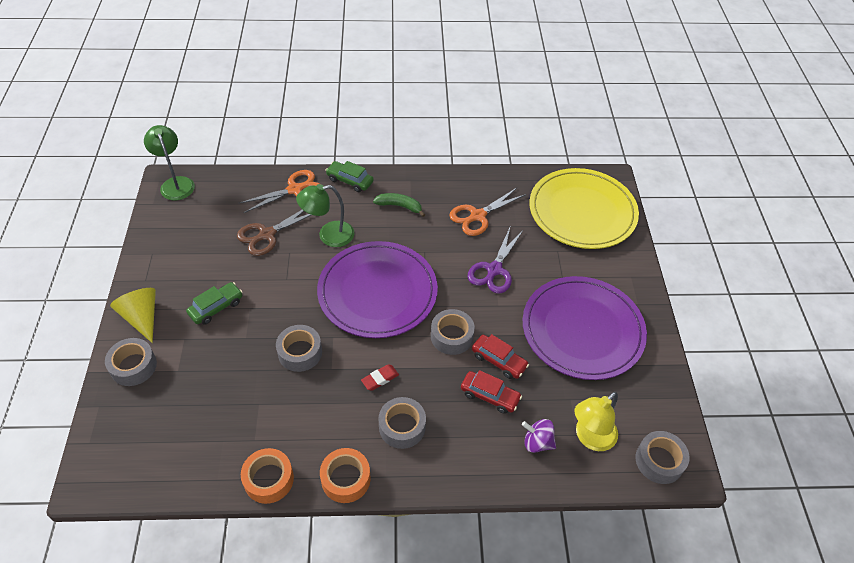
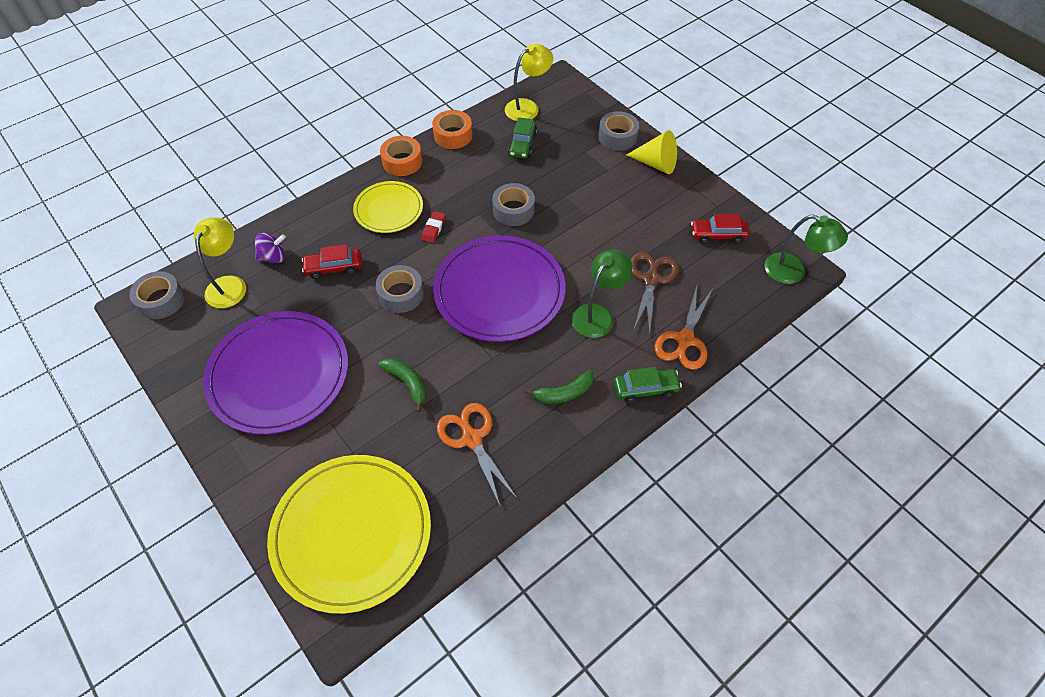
camera: 145 degrees right, 5 degrees up
(163, 464) = (527, 107): none -> yellow lamp
(216, 307) = (613, 201): green car -> green car (522, 144)
(402, 427) = (388, 209): grey tape -> yellow plate
(477, 216) = (472, 438): orange scissors -> orange scissors turned 45 degrees counterclockwise
(494, 270) = (407, 383): purple scissors -> green banana
(498, 361) = (344, 299): red car -> red car (718, 235)

